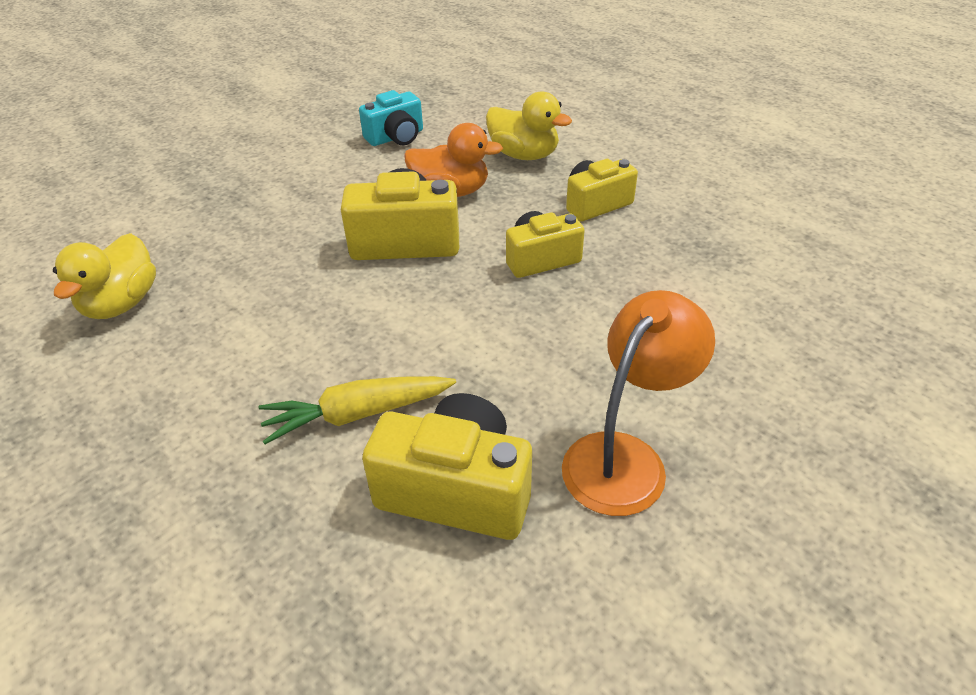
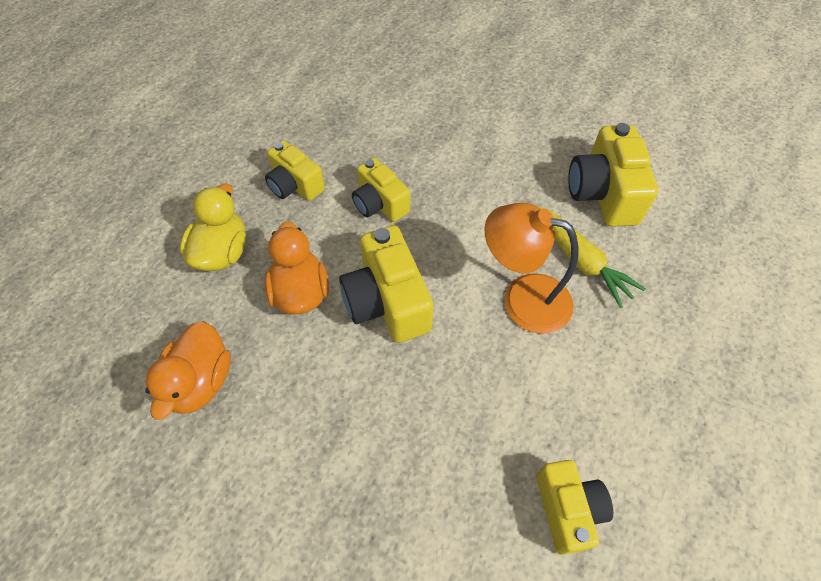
camera: 110 degrees left, 15 degrees up
(121, 303) = (567, 509): yellow duck -> yellow camera
(396, 137) = (201, 382): turquoise camera -> orange duck
(625, 458) = (539, 130): orange lamp -> orange lamp (522, 299)

